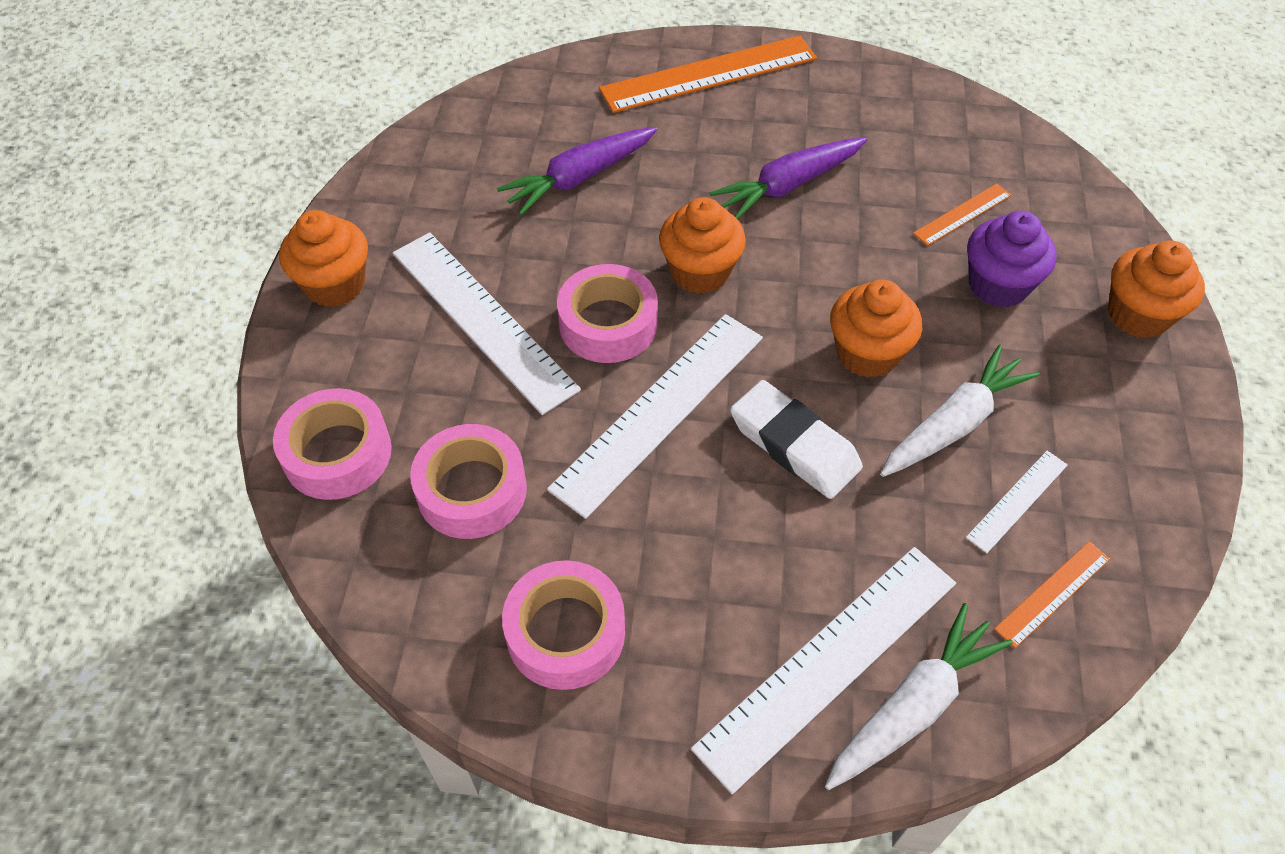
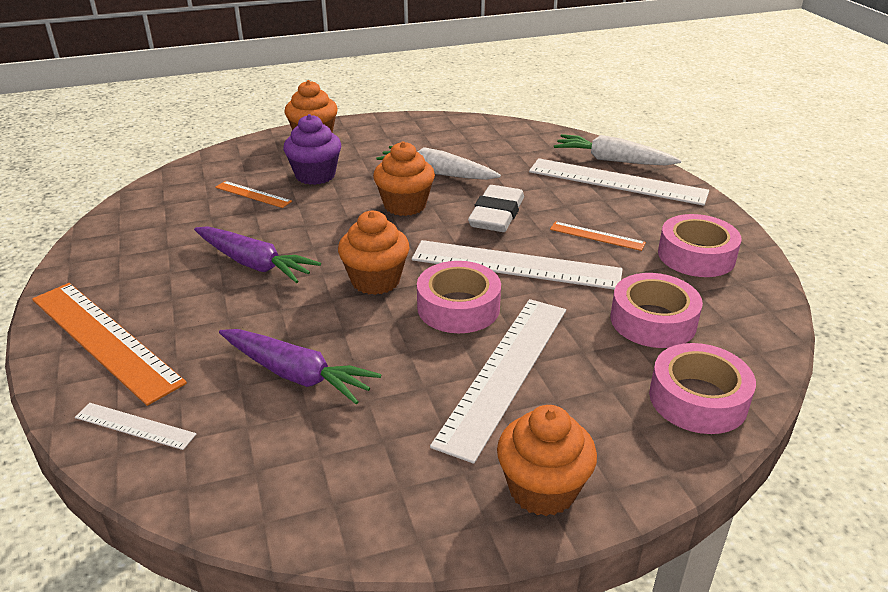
camera: 115 degrees left, 20 degrees down
(1017, 500) = (472, 152): white ruler -> white ruler (135, 426)
(1053, 593) = (517, 139): orange ruler -> orange ruler (597, 236)

